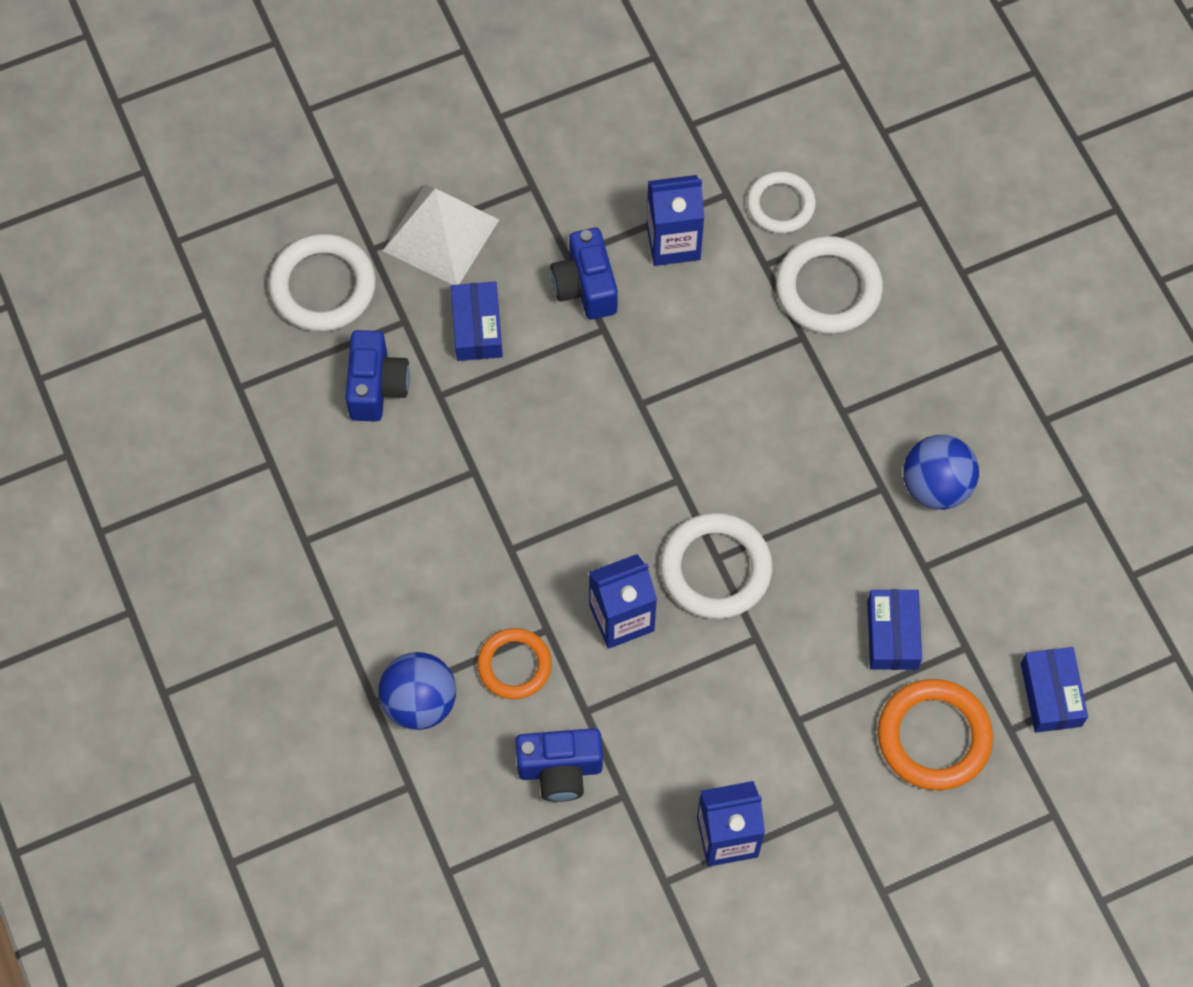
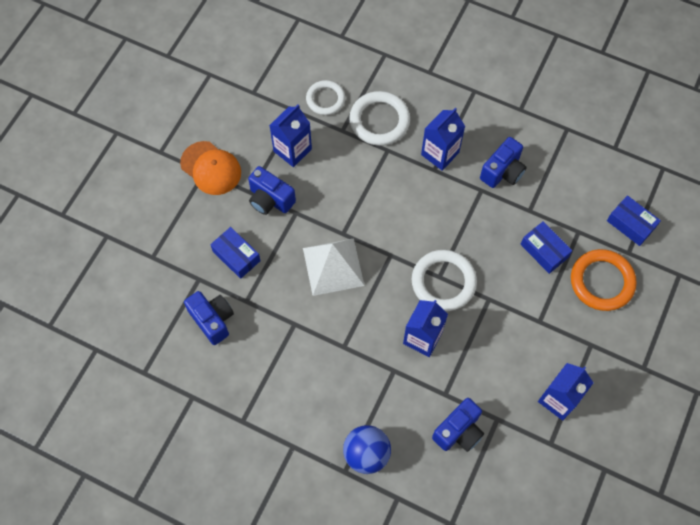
camera: 40 degrees left, 0 degrees up
(323, 286) = (144, 292): white ring -> none
(441, 235) = (180, 226): white pyramid -> white pyramid (333, 266)
(514, 665) = (394, 400): orange ring -> none
(545, 187) = (211, 168): none -> orange cap
(871, 396) = (440, 153): none -> blue carton
(936, 486) = (502, 172): blue ball -> blue camera

